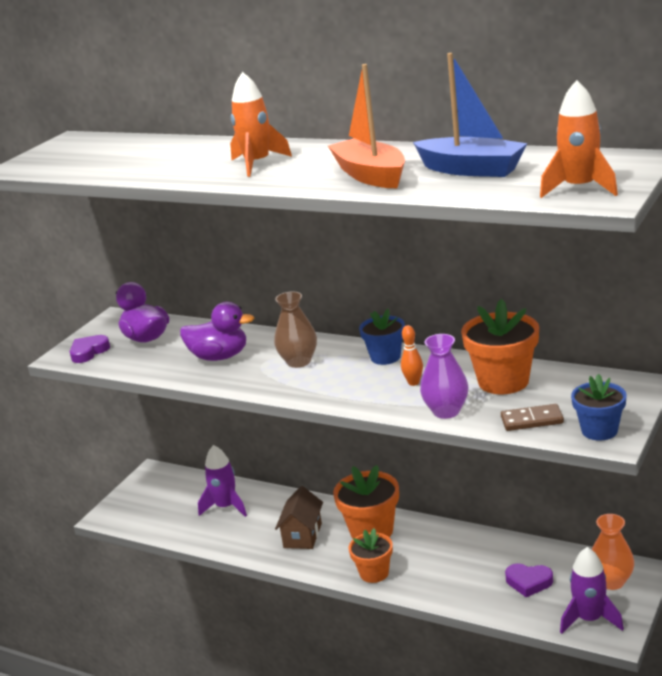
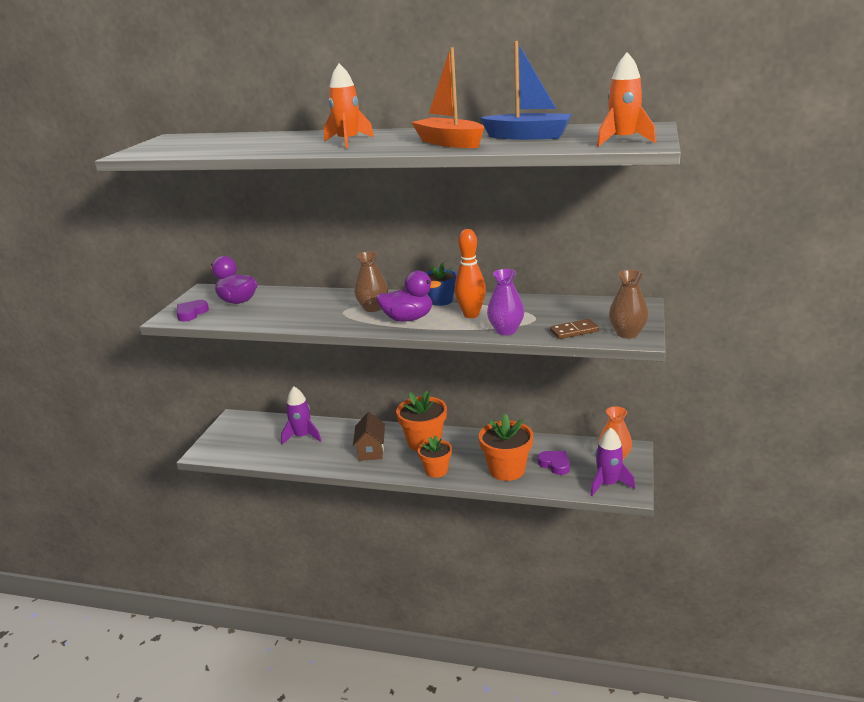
camera: 15 degrees left, 0 degrees up
(219, 357) = (306, 309): purple duck -> purple duck (408, 319)
(413, 383) = (471, 315): orange bowling pin -> orange bowling pin, size x1.81
(503, 381) = (539, 309): orange flower pot -> orange flower pot (507, 470)
(528, 582) = (555, 464): purple heart -> purple heart turned 135 degrees counterclockwise
(599, 430) = (627, 333): blue flower pot -> brown vase

